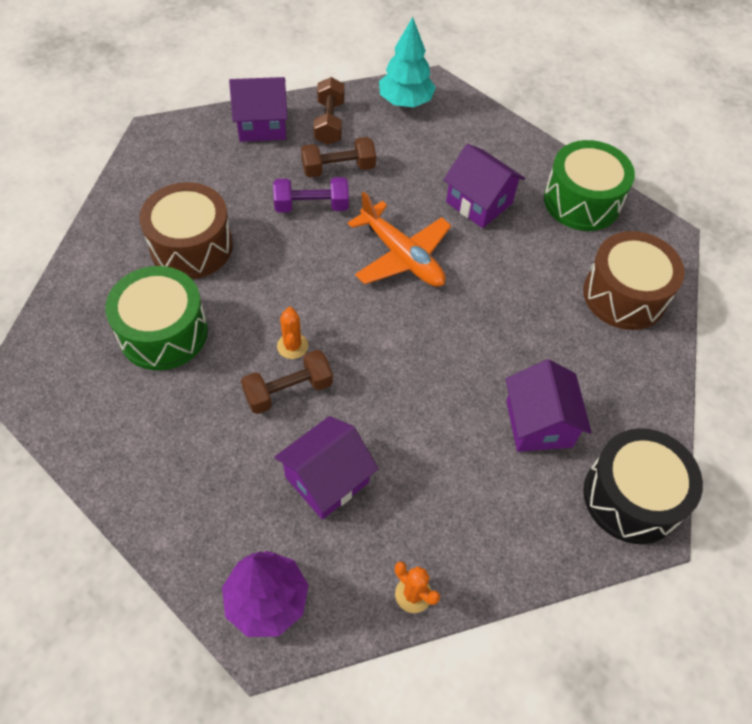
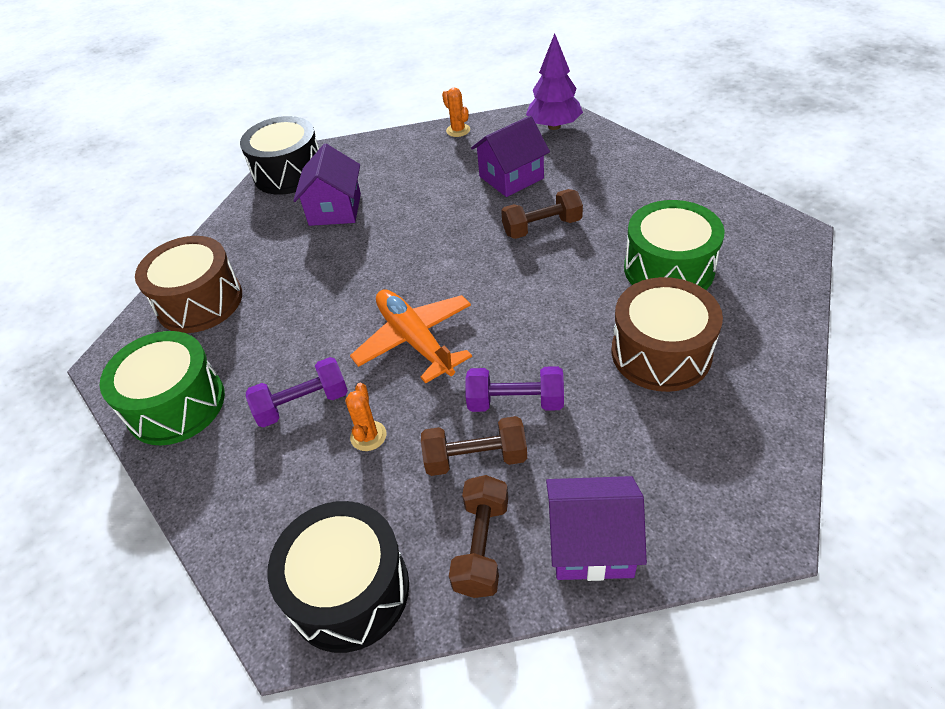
camera: 165 degrees left, 10 degrees down
(292, 346) = (538, 259): orange cactus -> orange cactus (368, 436)
(405, 102) = (349, 590): turquoise tree -> black drum
(479, 202) = (303, 404): purple house -> purple dumbbell

